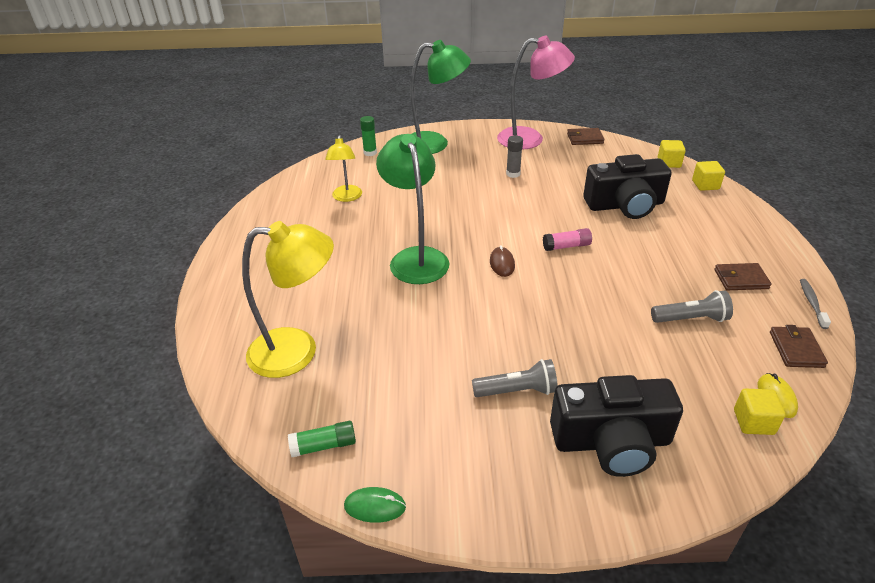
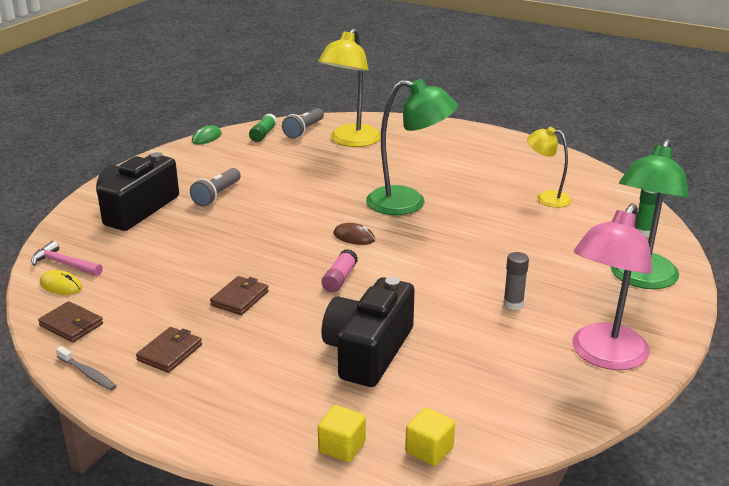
camera: 120 degrees right, 10 degrees down
(585, 138) = (569, 407): brown wallet -> brown wallet (240, 298)
(691, 319) = (171, 294): grey flashlight -> grey flashlight (304, 130)
(753, 422) = (64, 264): yellow cube -> pink hammer

